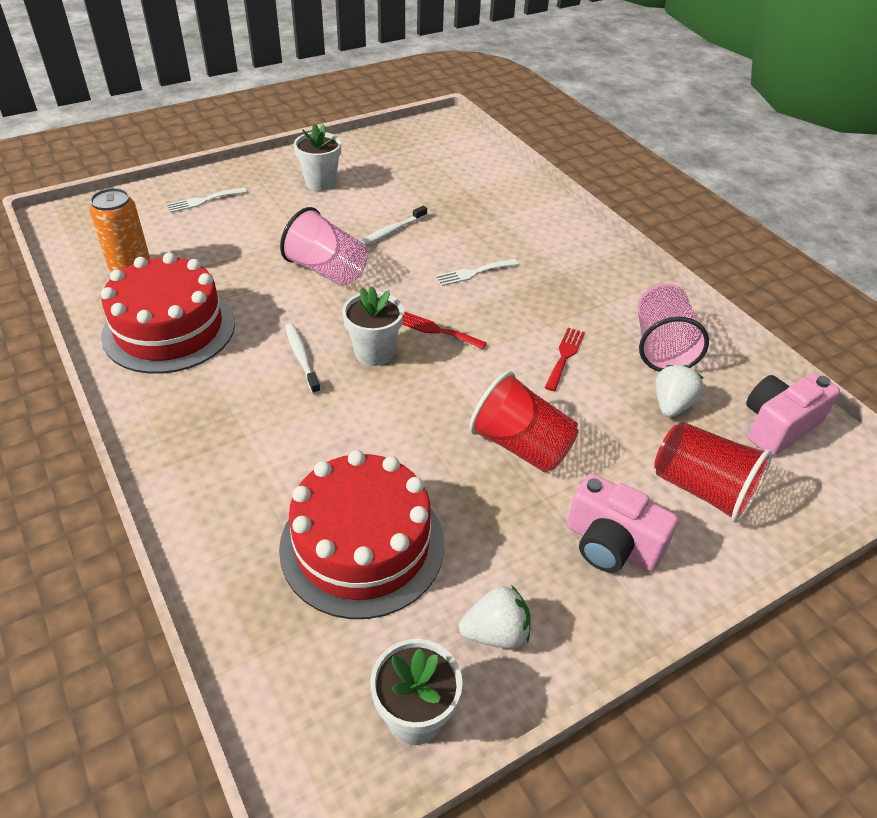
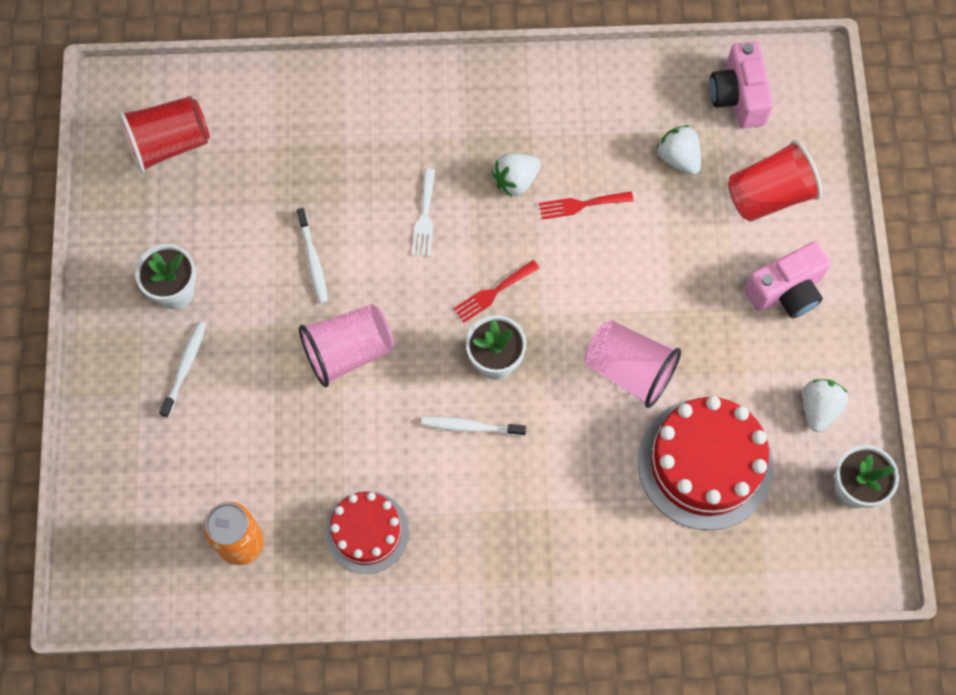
camera: 60 degrees left, 25 degrees up
(169, 329) = (367, 532): red cake -> red cake, size x0.61
(203, 201) = (144, 431): white fork -> none
(264, 203) = (185, 367): none -> white toothbrush
(521, 446) = (664, 299): red cup -> red cup (169, 144)
(550, 310) = (515, 180): none -> white strawberry
(564, 356) = (581, 205): red fork -> red fork turned 60 degrees counterclockwise
(661, 346) = (609, 119): pink cup -> pink cup (629, 370)

